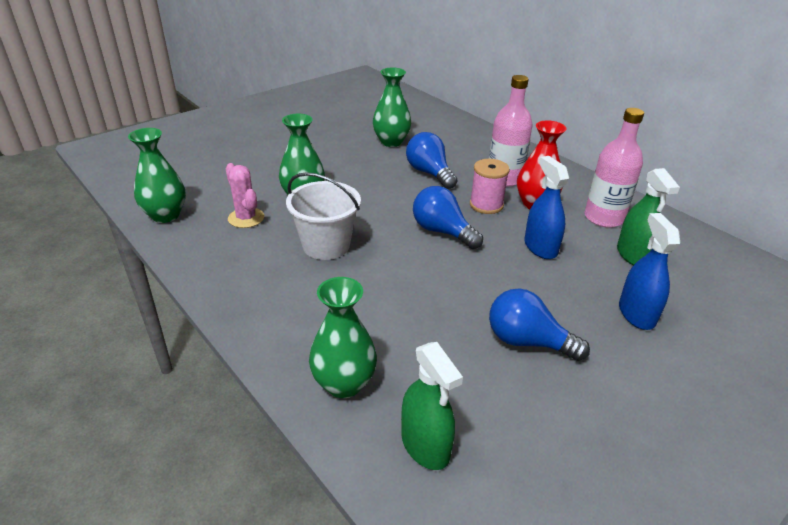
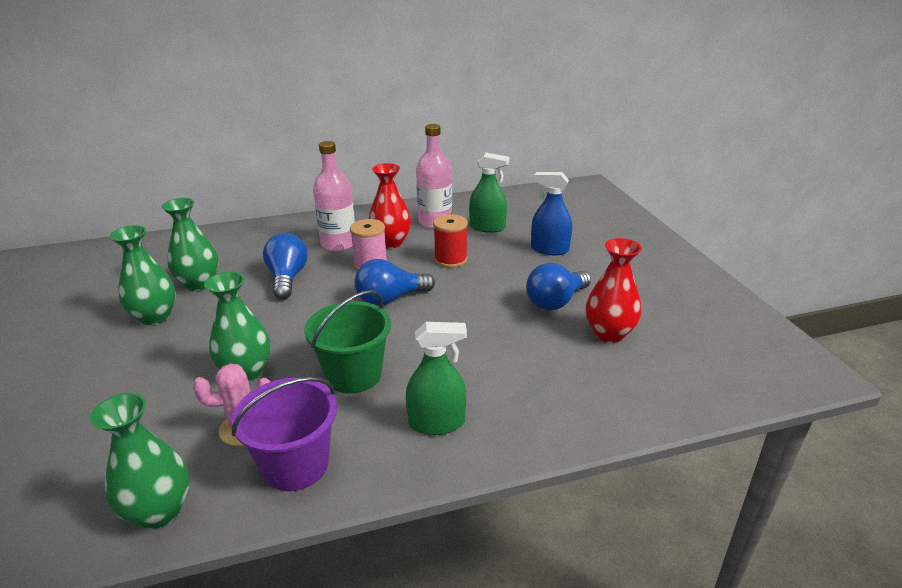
camera: 65 degrees left, 5 degrees down
(218, 251) = (296, 465): none -> purple bucket
(326, 245) = (354, 375): white bucket -> green bucket
(344, 384) = (563, 409): green vase -> green vase (155, 317)
(425, 445) = (643, 381): green spray bottle -> green spray bottle (437, 423)
(429, 173) = (287, 278): blue light bulb -> blue light bulb turned 90 degrees clockwise
(497, 399) = (609, 333): none -> red vase
(540, 247) = (450, 260): blue spray bottle -> red spool

